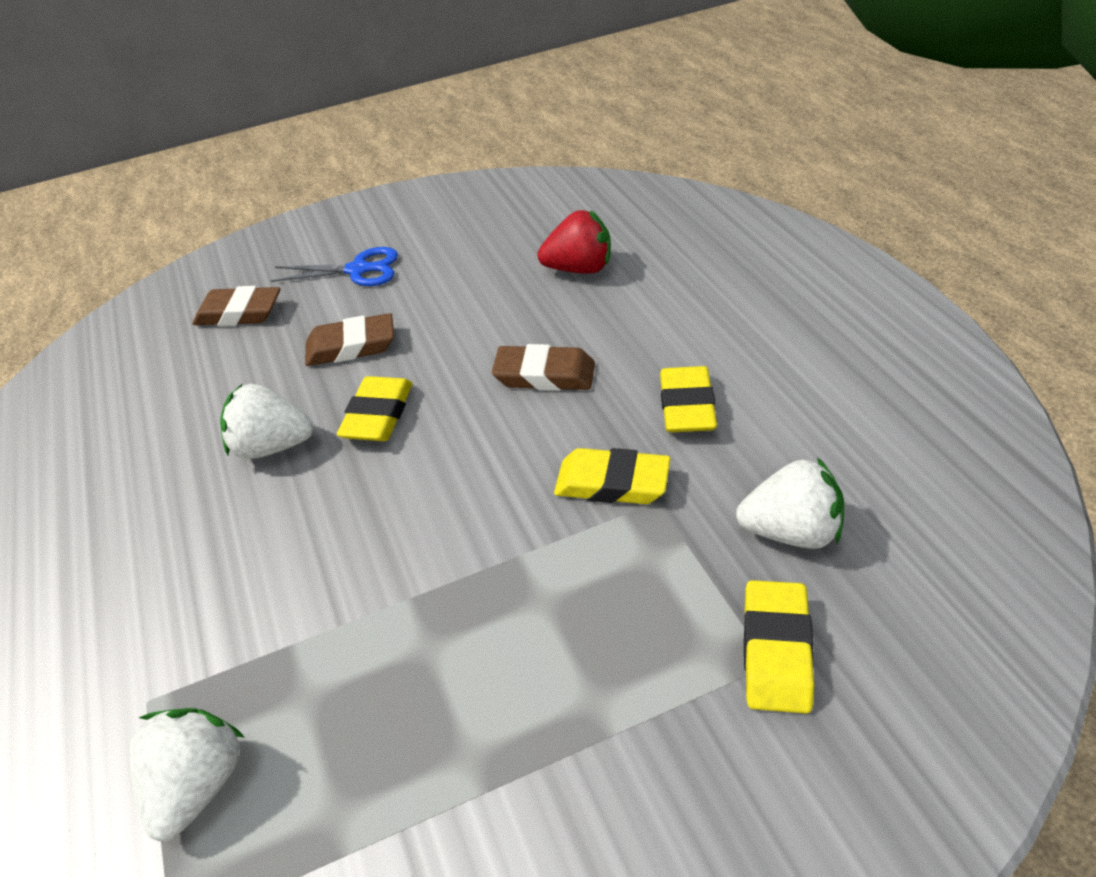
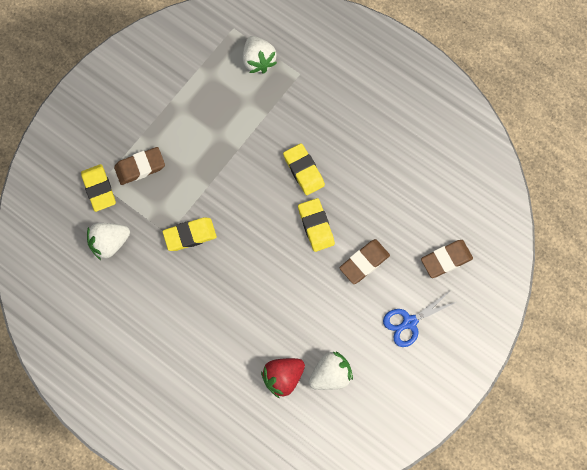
camera: 145 degrees right, 30 degrees up
(272, 447) = (349, 187): white strawberry -> white strawberry (330, 374)
(544, 375) = (254, 285): brown eraser -> brown eraser (140, 167)
(686, 406) = (178, 294): yellow eraser -> yellow eraser (304, 170)

